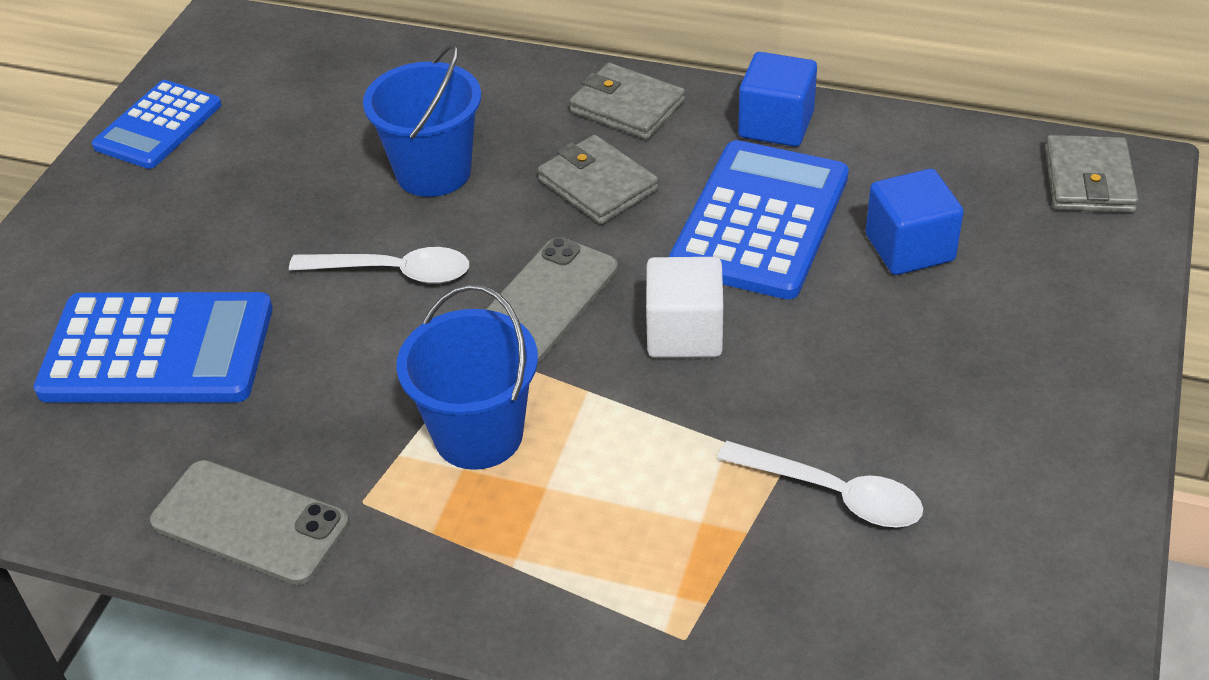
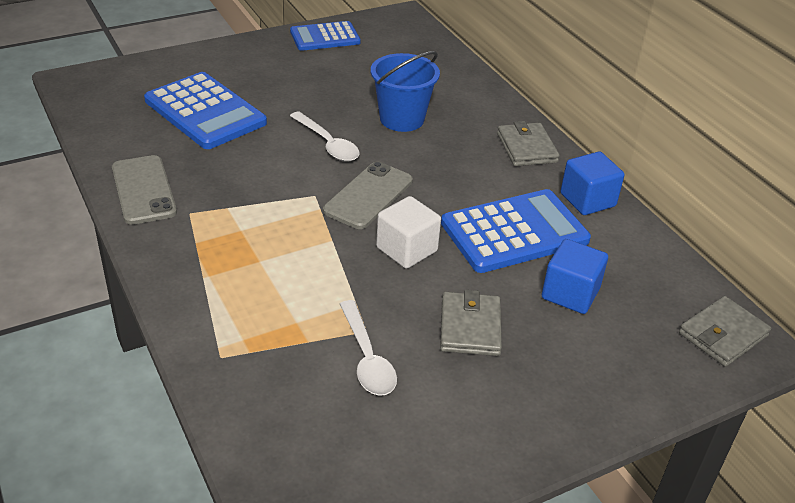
camera: 40 degrees right, 5 degrees down
(478, 435) = (265, 223): blue bucket -> none
(544, 301) = (368, 196): grey phone -> grey phone turned 45 degrees counterclockwise
(597, 185) = (463, 169): grey wallet -> grey wallet (470, 327)

